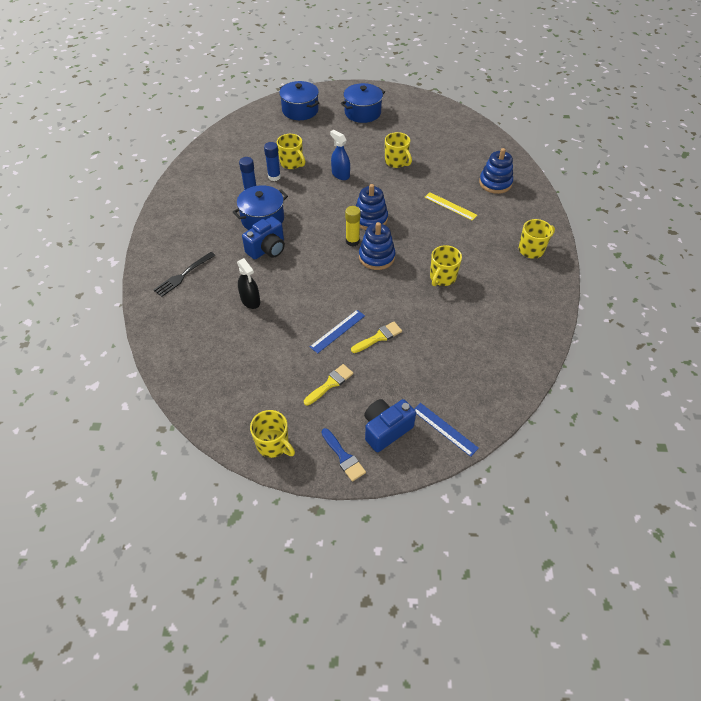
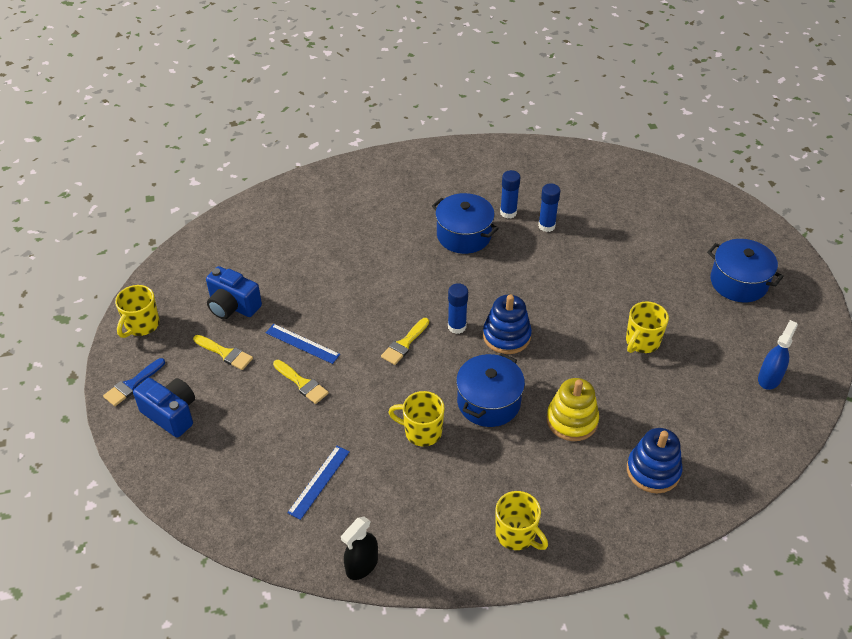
camera: 75 degrees right, 5 degrees down
(183, 275) = (350, 197): black fork -> none
(250, 301) = (328, 259): black spray bottle -> black spray bottle (362, 565)
(267, 249) = (414, 252): blue camera -> blue camera (233, 306)
(292, 163) = (582, 235): yellow mug -> none
(300, 110) = (702, 216): blue pot -> blue pot (488, 402)
(340, 175) = (583, 288): blue spray bottle -> blue spray bottle (769, 378)
(352, 241) = (457, 326): yellow glue stick -> blue glue stick
(359, 272) = (404, 344): none -> yellow brush
(376, 257) = (436, 356): blue stacking toy -> none
(444, 429) = (179, 469): blue ruler -> blue ruler (319, 481)
(450, 206) = (572, 420): yellow ruler -> yellow stacking toy

